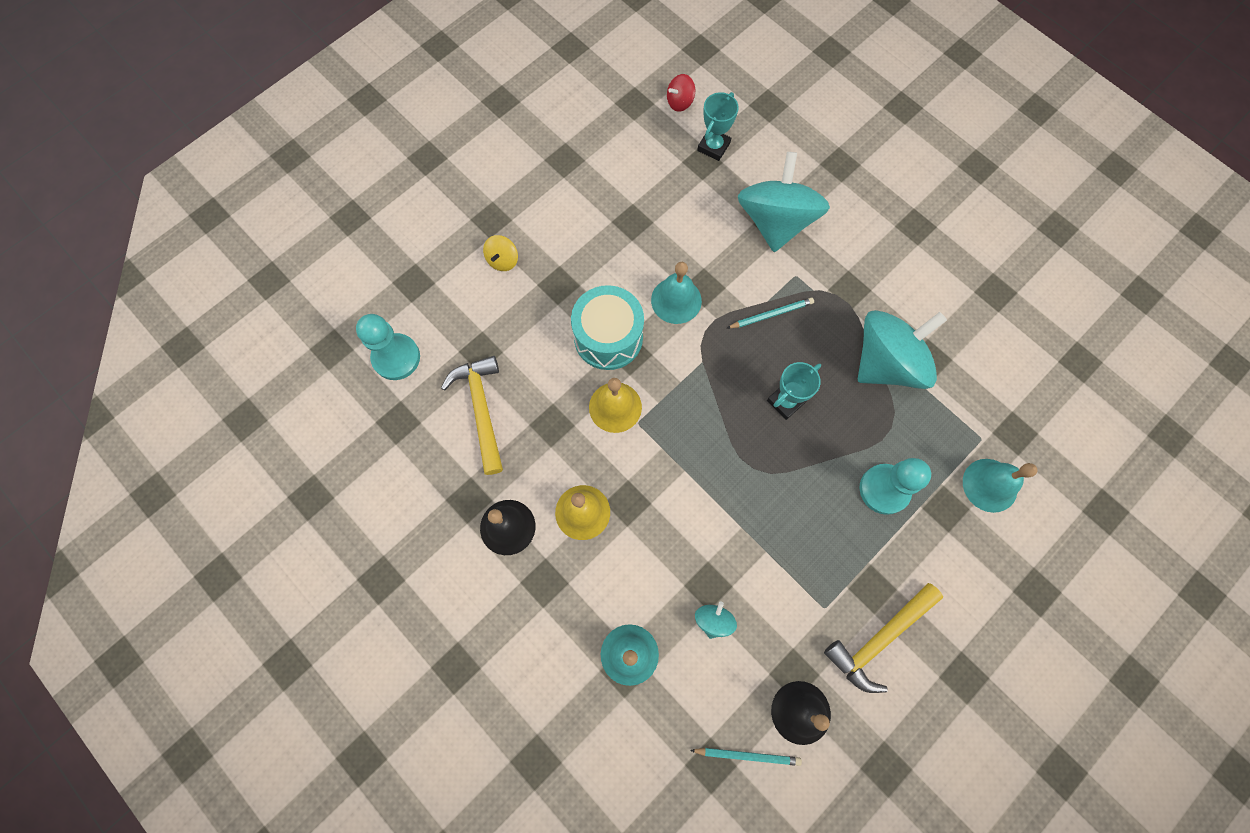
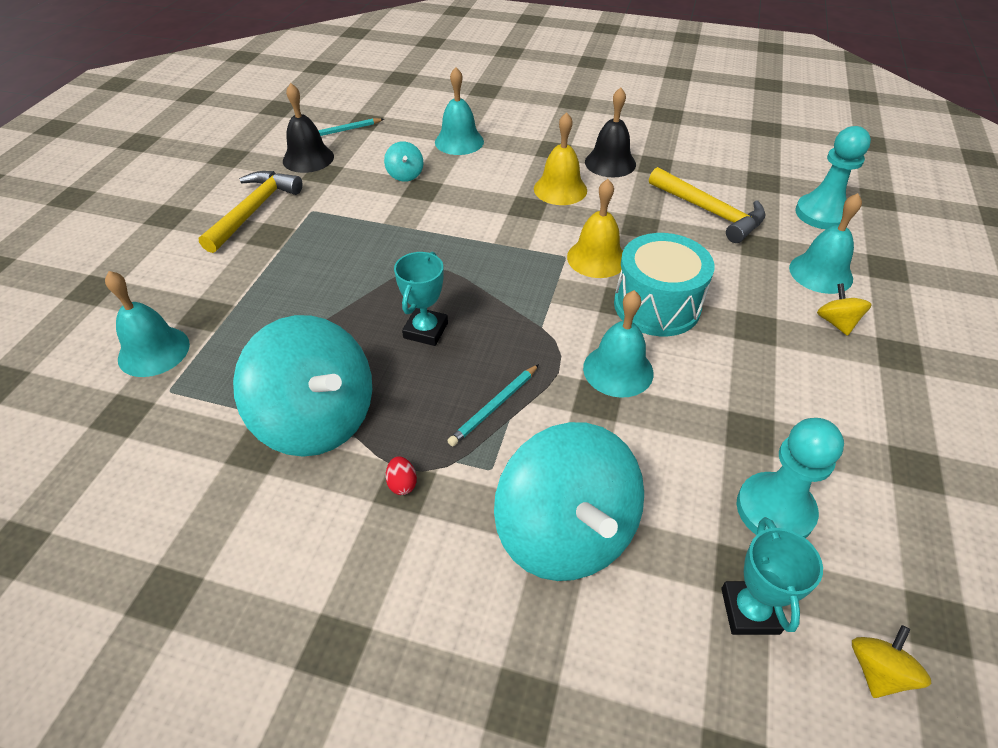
camera: 150 degrees right, 25 degrees down
(465, 303) = (821, 273): none -> turquoise bell
(679, 102) = (877, 671): red spinning top -> yellow spinning top
(850, 291) = (402, 484): none -> red egg
(884, 489) = (281, 303): turquoise pawn -> turquoise pawn (775, 510)
(887, 362) = (317, 419): turquoise spinning top -> turquoise spinning top turned 75 degrees counterclockwise

